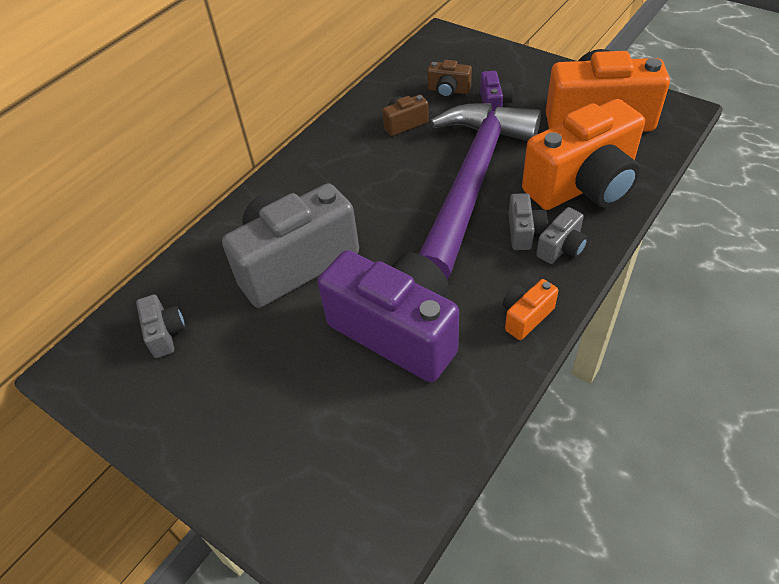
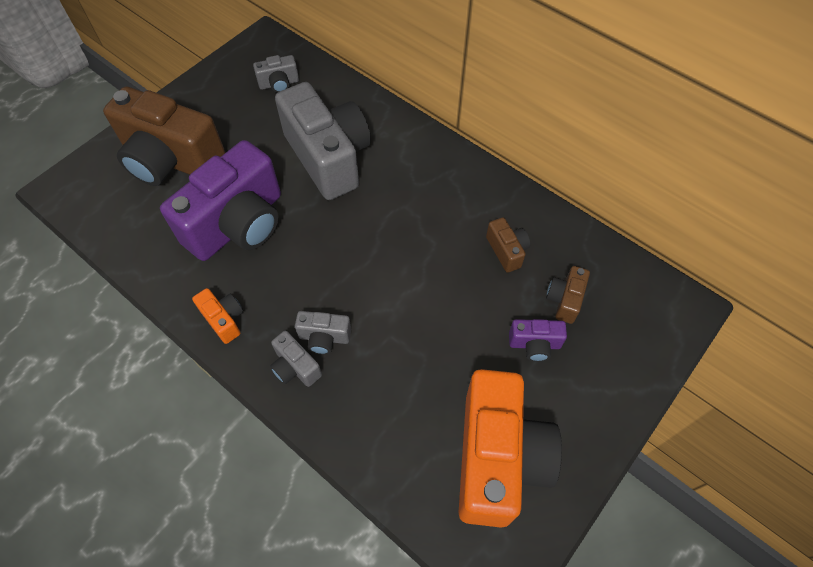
camera: 90 degrees right, 10 degrees up
(298, 431) = (171, 160): none -> brown camera
(472, 182) = (404, 302): purple hammer -> none
(583, 185) = (379, 410): orange camera -> none

